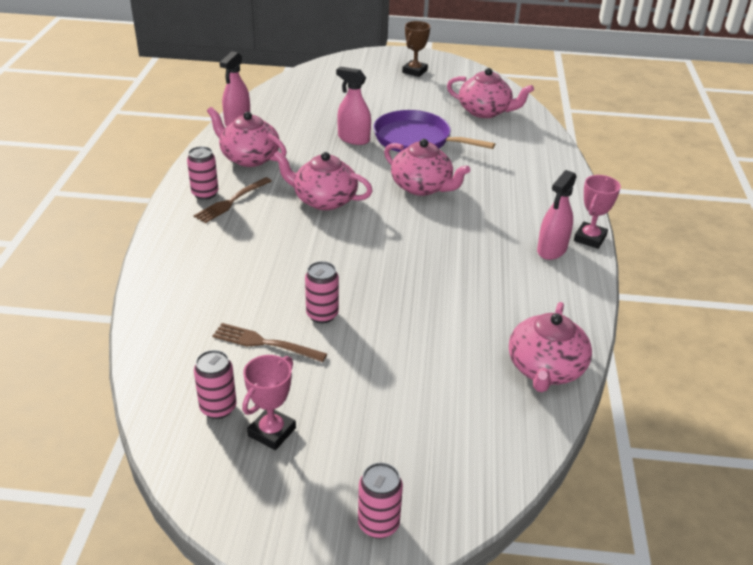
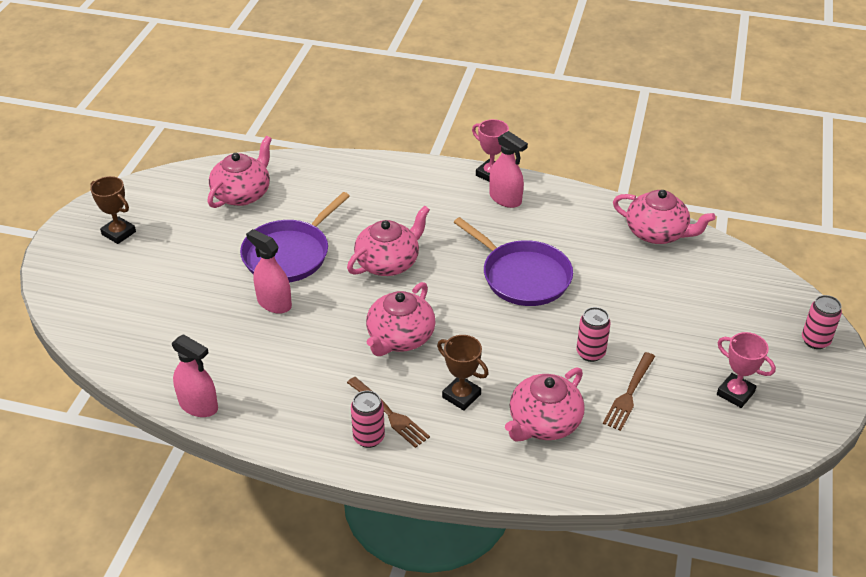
camera: 80 degrees left, 5 degrees up
(218, 408) = (711, 426): pink can -> none
(249, 158) = (295, 396): pink teapot -> pink teapot (543, 423)
(255, 236) = (461, 396): none -> brown trophy
(353, 139) = (274, 303): pink spray bottle -> pink spray bottle turned 90 degrees clockwise
(429, 266) = (522, 276): none -> purple pan

